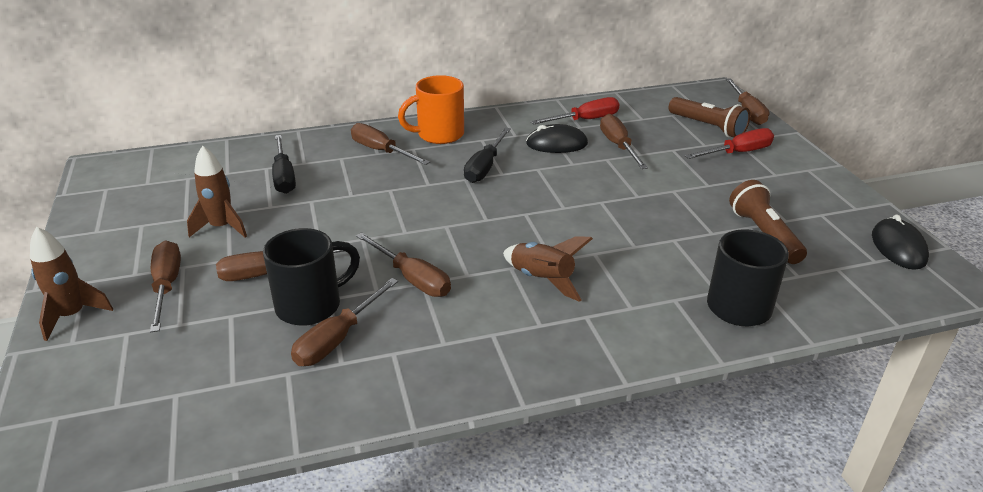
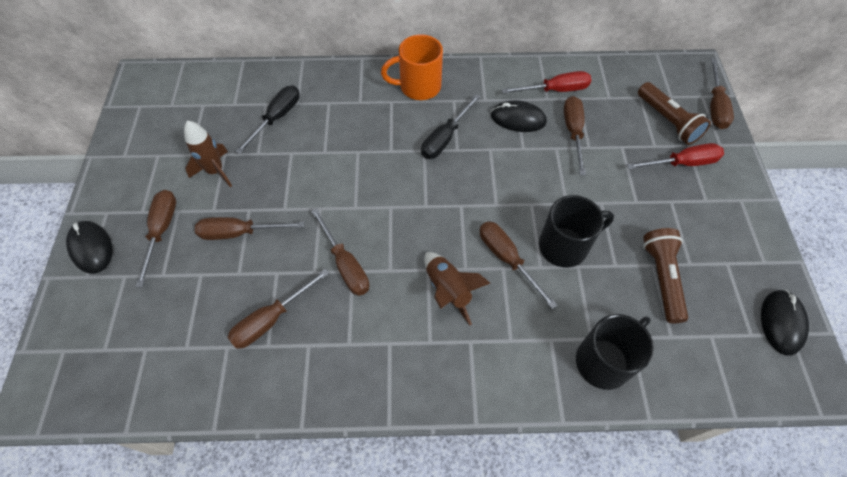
camera: 15 degrees right, 25 degrees up
(72, 315) = (91, 248): brown rocket -> black mouse
(284, 177) = (277, 118): black screwdriver -> black screwdriver turned 150 degrees counterclockwise
(311, 305) = (261, 277): black mug -> black mug (565, 246)
(381, 151) = (364, 100): brown screwdriver -> brown screwdriver (507, 259)

